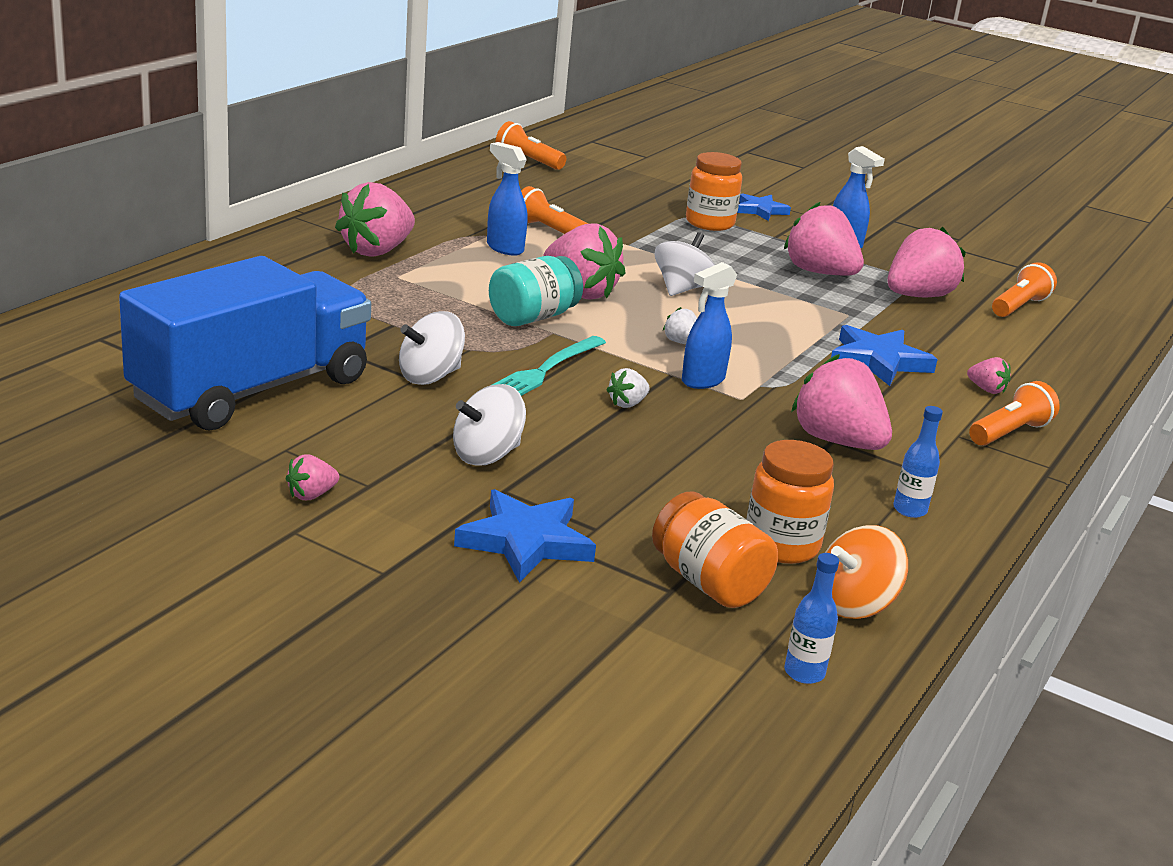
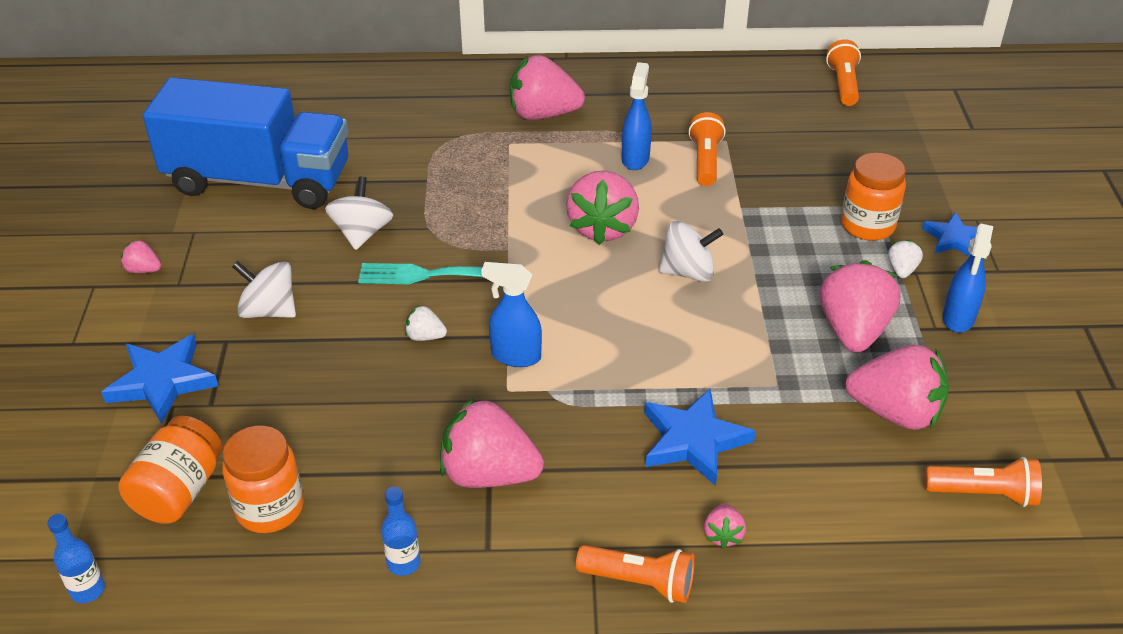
camera: 60 degrees right, 15 degrees up
(430, 376) = (362, 233): white spinning top -> white spinning top turned 75 degrees clockwise
(533, 317) = (522, 228): turquoise jar -> none
(681, 342) = (575, 316): white strawberry -> white strawberry (902, 270)
(837, 441) = (489, 474): pink strawberry -> pink strawberry turned 90 degrees counterclockwise
(855, 604) = (211, 583): orange spinning top -> none

